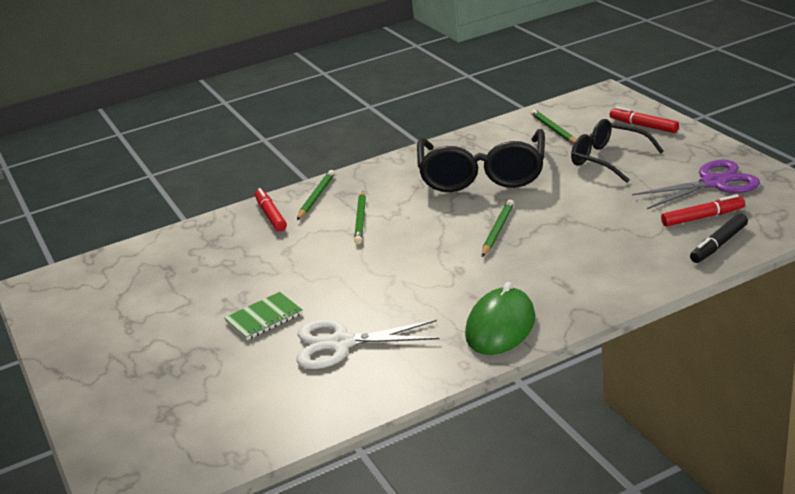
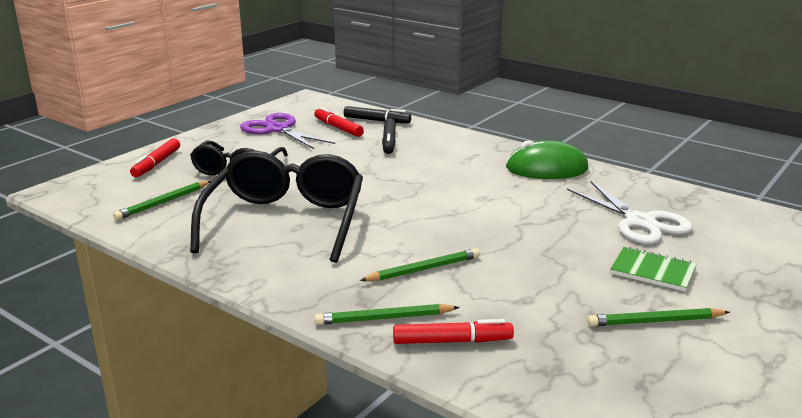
camera: 120 degrees left, 5 degrees down
(271, 215) = (452, 341): red marker -> red marker turned 135 degrees counterclockwise
(482, 174) = (285, 221): black glasses -> black glasses turned 60 degrees counterclockwise
(498, 230) = (402, 193): green pencil -> green pencil (654, 321)
(640, 242) = (389, 142): none -> black marker

